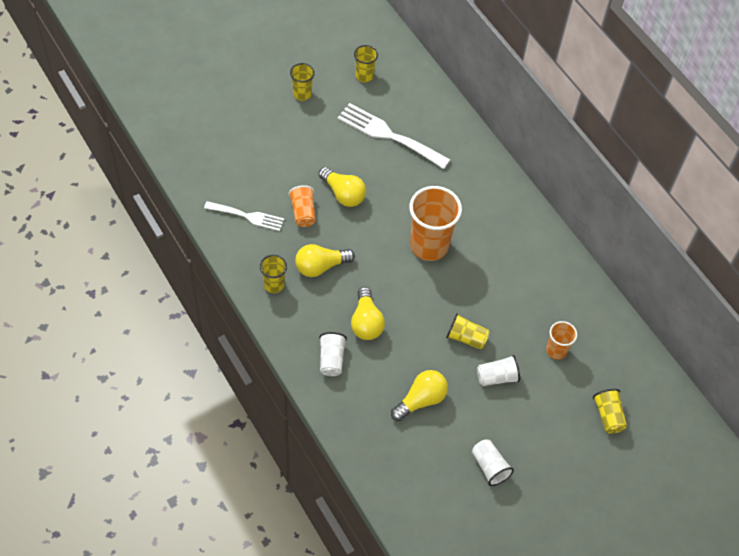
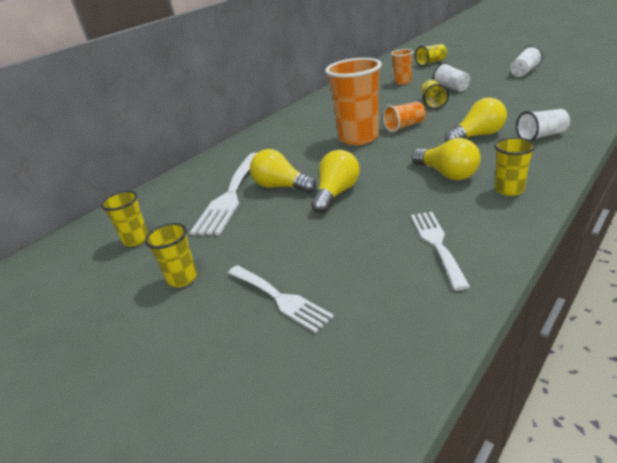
camera: 100 degrees left, 25 degrees down
(253, 132) = (280, 298): none -> white fork
(303, 212) = (387, 207): orange cup -> orange cup (404, 126)
(421, 400) = (513, 99): yellow light bulb -> yellow light bulb (281, 186)

